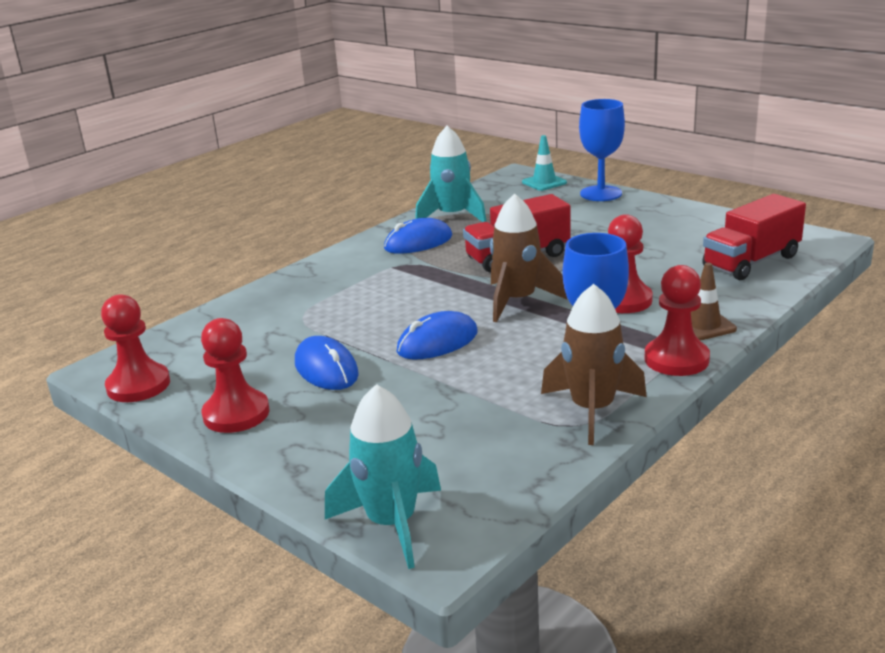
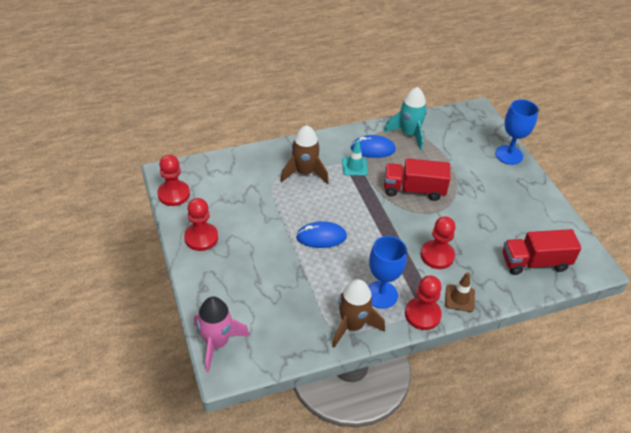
camera: 25 degrees right, 20 degrees up
(326, 369) = (258, 228): blue mouse -> none
(392, 523) = (217, 343): turquoise rocket -> pink rocket
(517, 301) = (384, 226): brown rocket -> brown rocket (304, 173)
(544, 182) = (485, 127): turquoise traffic cone -> turquoise traffic cone (354, 166)

